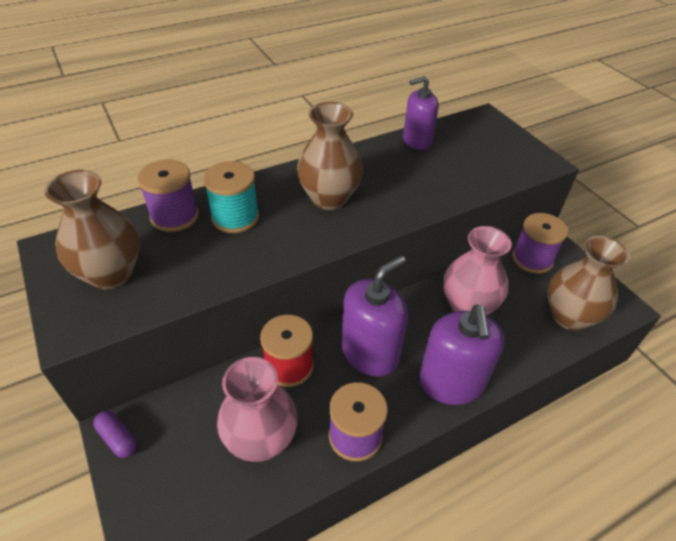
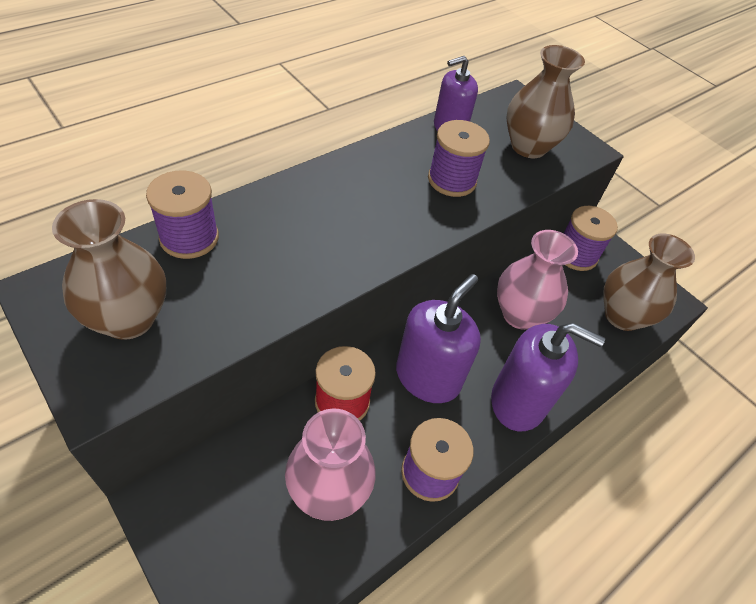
camera: 15 degrees left, 5 degrees up
(118, 438) = (161, 511): purple capsule -> none
(235, 217) = (264, 235): turquoise spool -> none
(329, 198) = (367, 204): brown vase -> brown vase (528, 147)
(409, 182) = (452, 180): none -> purple spool
(451, 383) = (518, 401): purple soap dispenser -> purple soap dispenser turned 60 degrees counterclockwise

